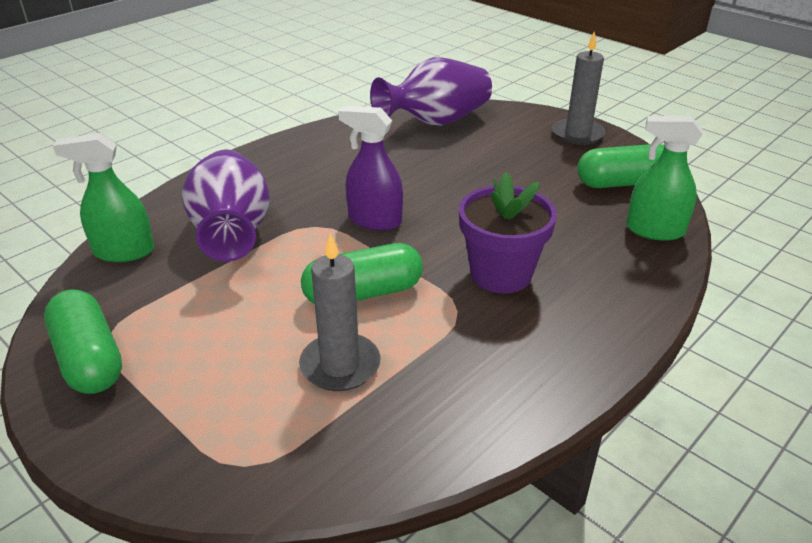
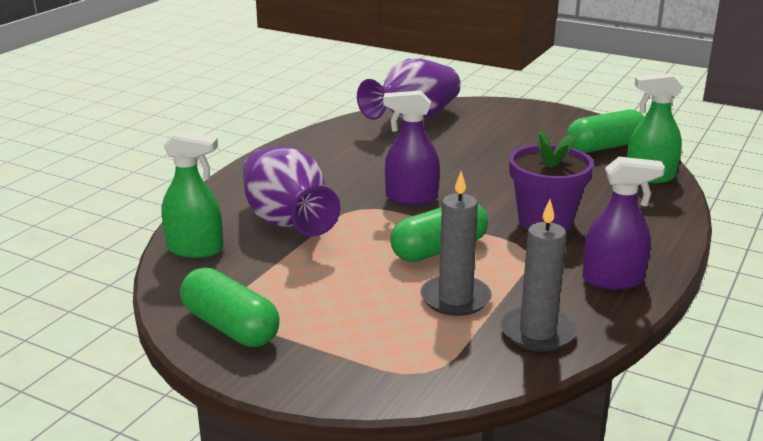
camera: 15 degrees left, 10 degrees down
(124, 252) = (195, 249): green spray bottle -> green spray bottle turned 150 degrees counterclockwise
(534, 372) = (613, 280): none -> purple spray bottle
(577, 134) = (545, 116): grey candle -> grey candle (537, 332)

